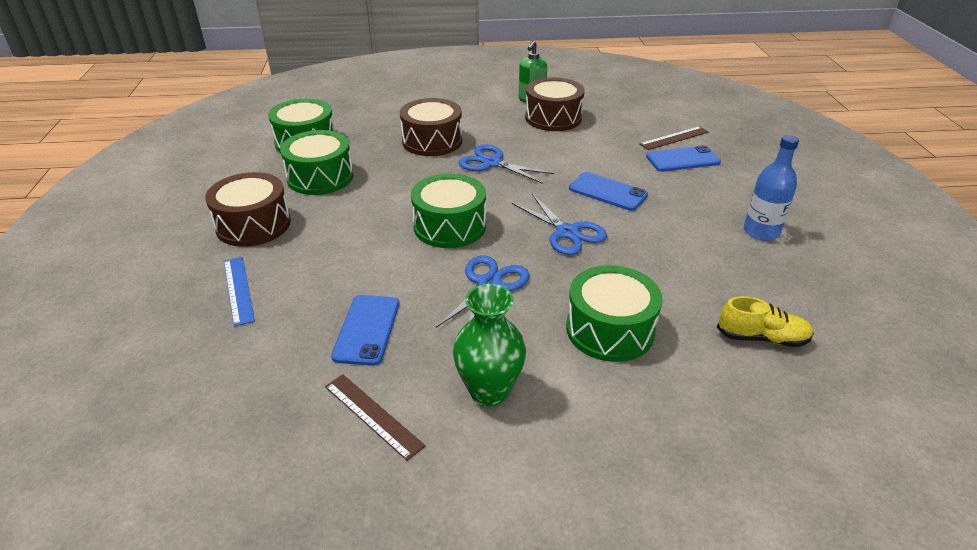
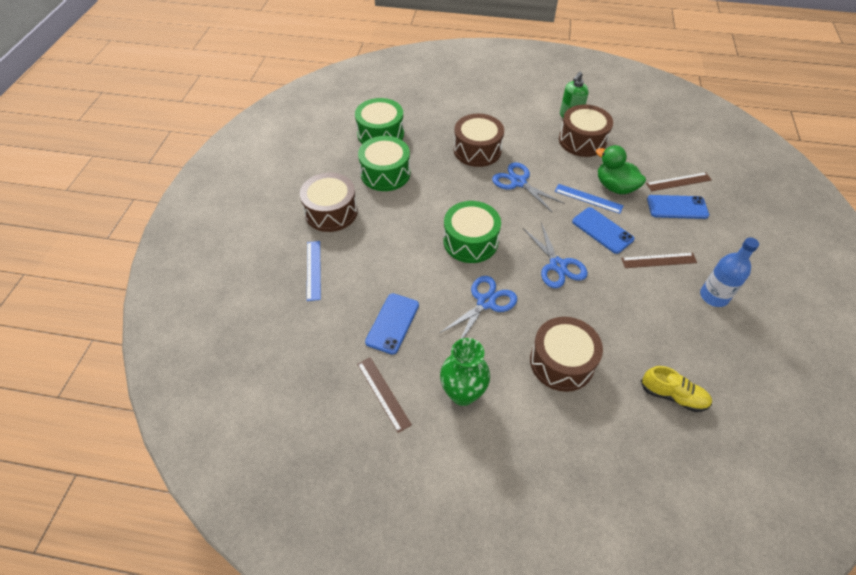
camera: 15 degrees right, 15 degrees up
(580, 166) = (588, 198): none -> blue ruler
(606, 152) = (615, 187): none -> green duck
(610, 329) = (561, 362): green drum -> brown drum
(684, 209) = (658, 260): none -> brown ruler

